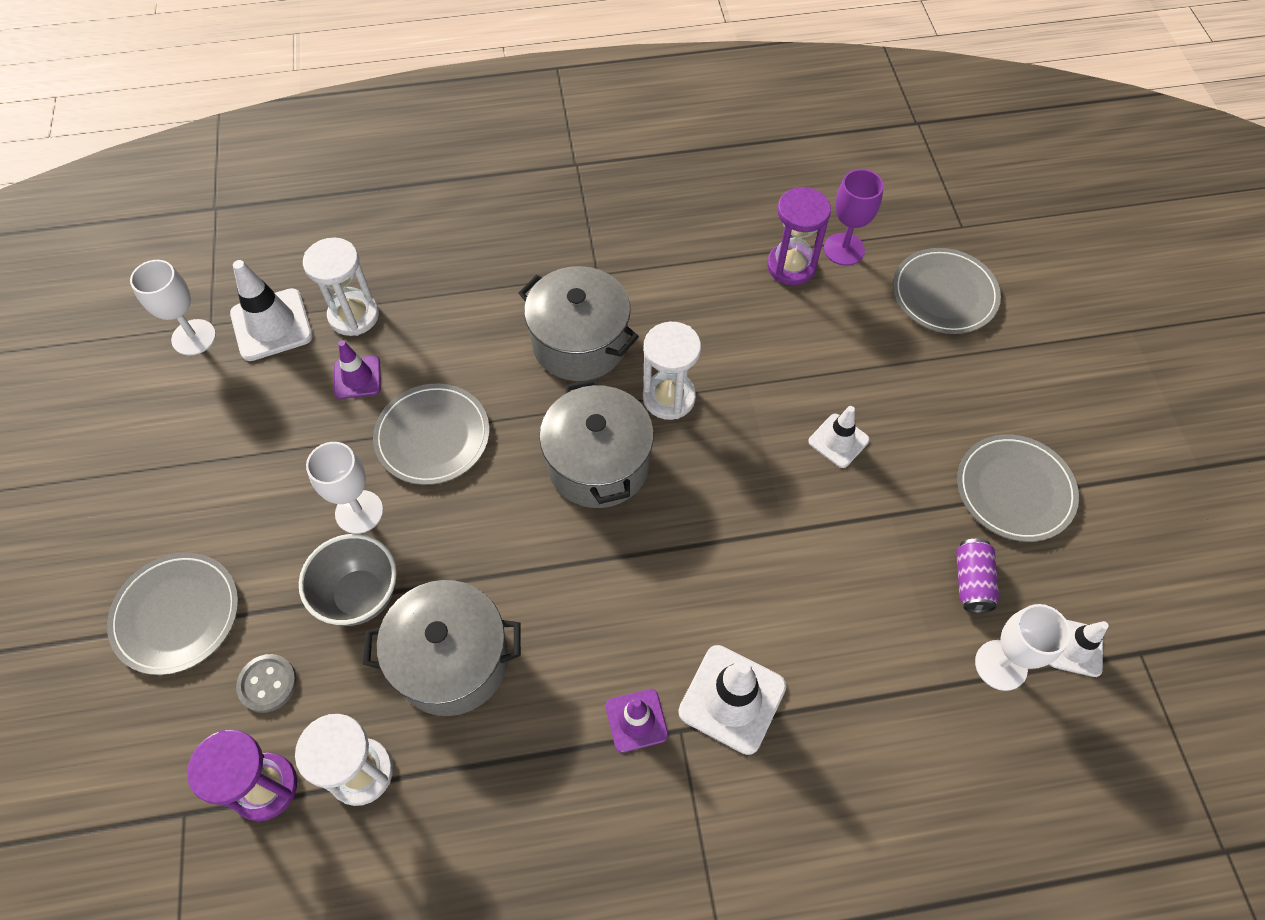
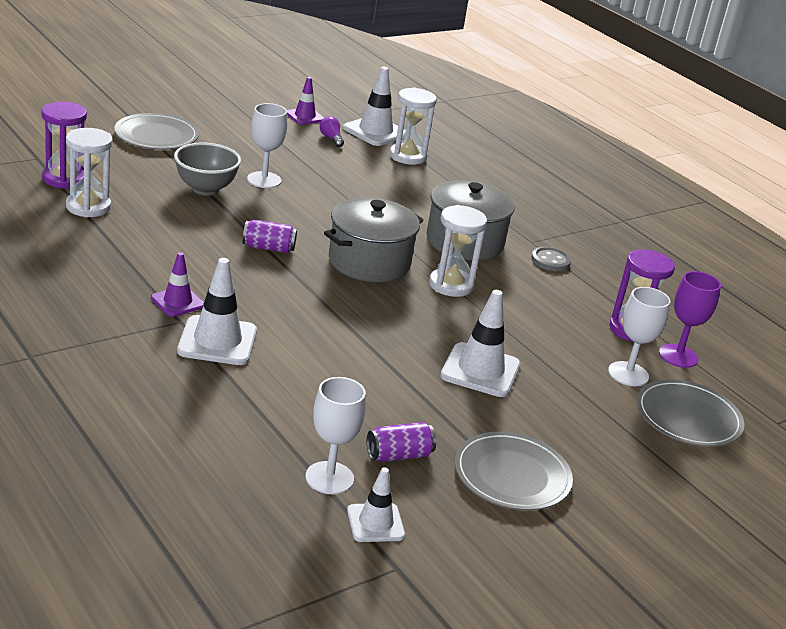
camera: 60 degrees right, 30 degrees down
(194, 337) = (344, 110): white goblet -> white goblet (628, 374)
(267, 684) = (129, 169): grey button -> grey button (550, 261)
(272, 386) = (331, 139): none -> purple light bulb
(357, 377) = (362, 165): purple traffic cone -> purple traffic cone (305, 116)
(432, 436) = (339, 197): grey plate -> none
(452, 660) = (180, 226): grey pot -> none
(536, 567) = (268, 248): none -> purple can
(838, 441) = (480, 370): white traffic cone -> white traffic cone, size x1.61

